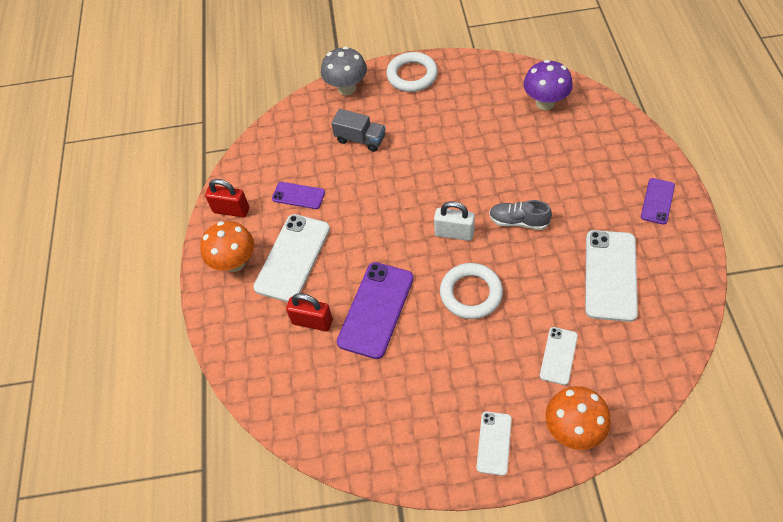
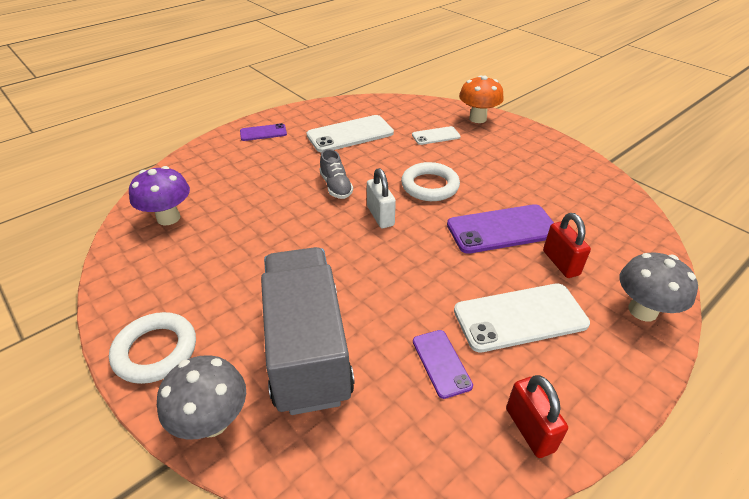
camera: 130 degrees left, 15 degrees down
(234, 262) = (583, 370): orange mushroom -> none
(236, 336) = (642, 310): none -> grey mushroom
(360, 139) = (307, 348): grey truck -> grey truck, size x2.14
(494, 443) = (523, 140): white phone -> none

